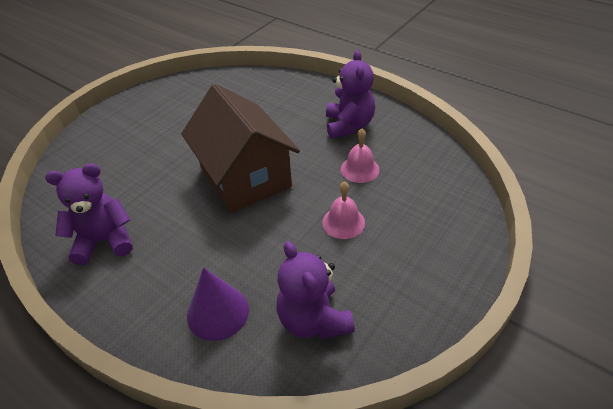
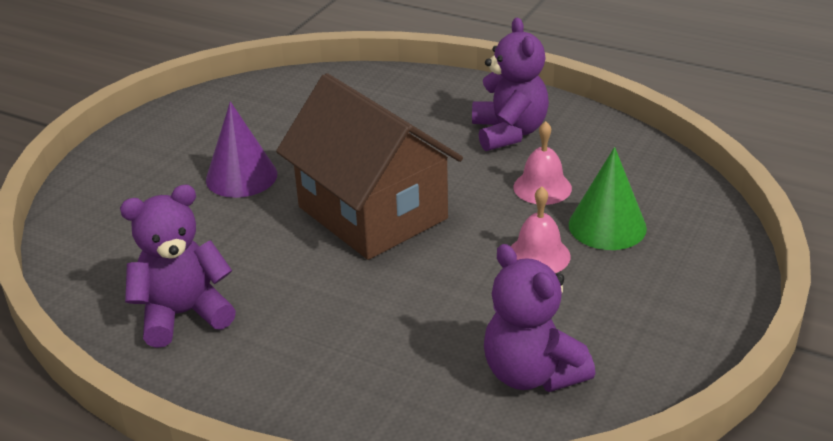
camera: 10 degrees left, 10 degrees down
(218, 312) = (391, 381): purple cone -> purple cone (241, 176)
(395, 204) = (607, 226): none -> green cone

